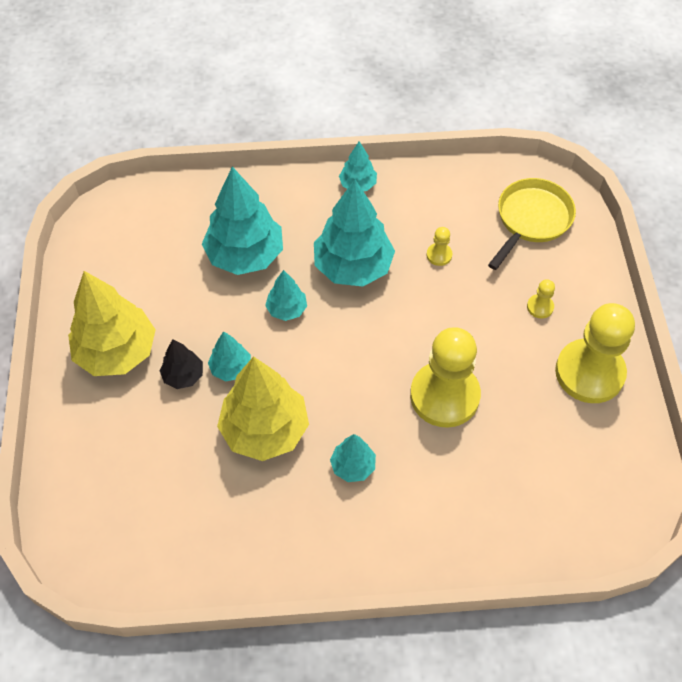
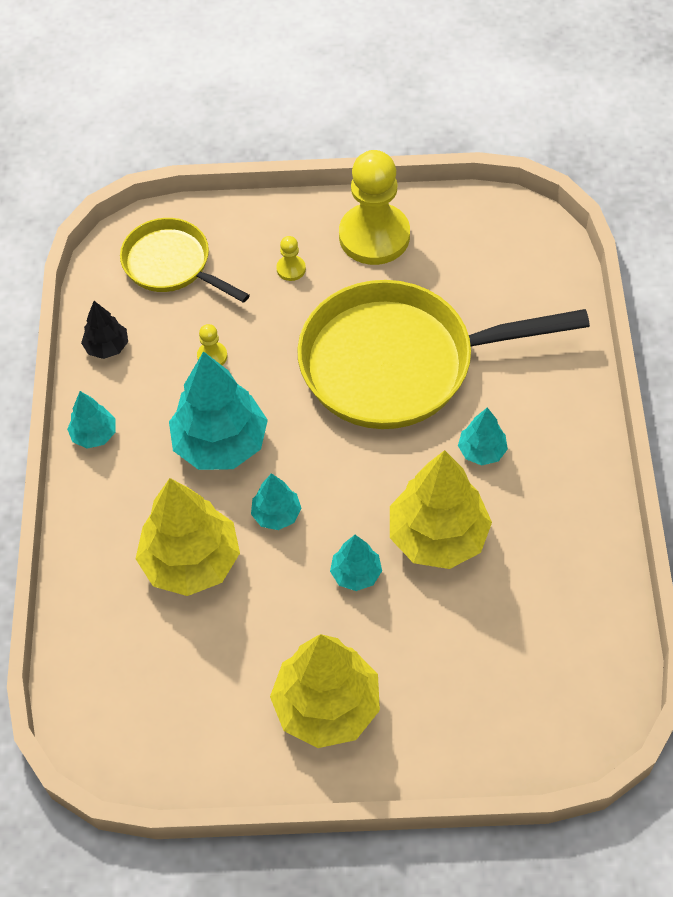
camera: 85 degrees left, 0 degrees up
(183, 376) = (364, 626): black tree -> black tree (107, 347)
(245, 255) = (191, 561): turquoise tree -> yellow tree
(444, 396) = (398, 363): yellow pawn -> yellow pan

